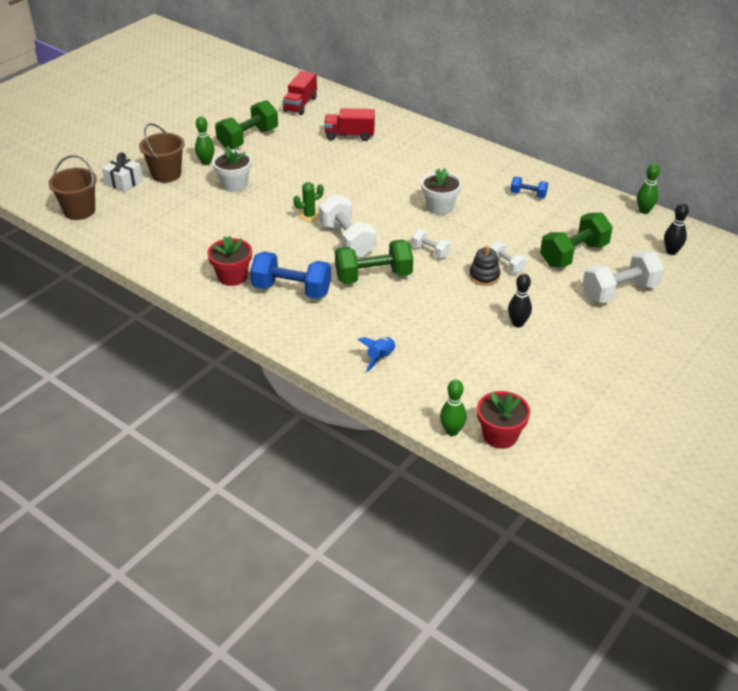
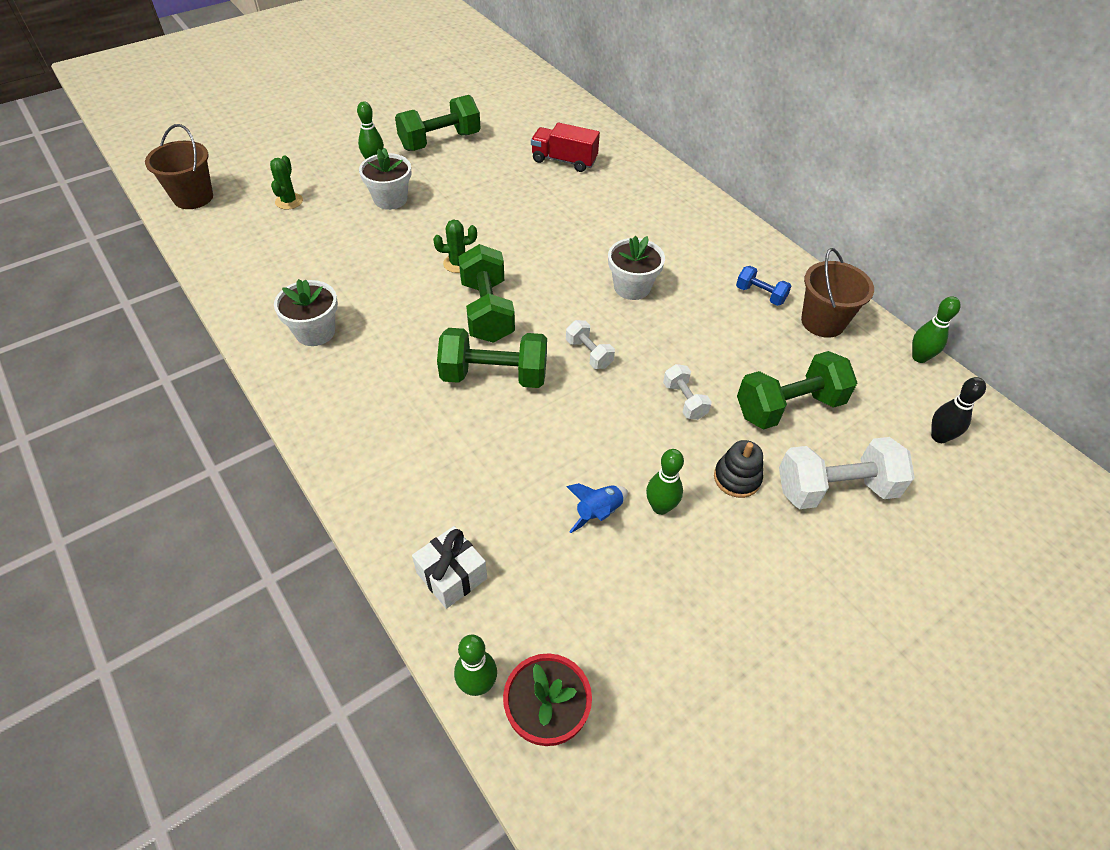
camera: 15 degrees right, 10 degrees up
(124, 182) = (265, 170): white gift -> white gift (451, 575)
(157, 200) = (289, 201): none -> green cactus
(166, 174) = (319, 169): brown bucket -> brown bucket (822, 322)
(232, 276) = (315, 332): red flower pot -> white flower pot
(292, 290) = (378, 371): blue dumbbell -> none
(300, 104) = (525, 108): red truck -> none
(347, 240) = (487, 311): white dumbbell -> green dumbbell
(380, 358) = (438, 515): blue rocket -> blue rocket (598, 513)
(484, 276) = (645, 412): black stacking toy -> black stacking toy (737, 478)
(518, 323) = (660, 507): black bowling pin -> green bowling pin

